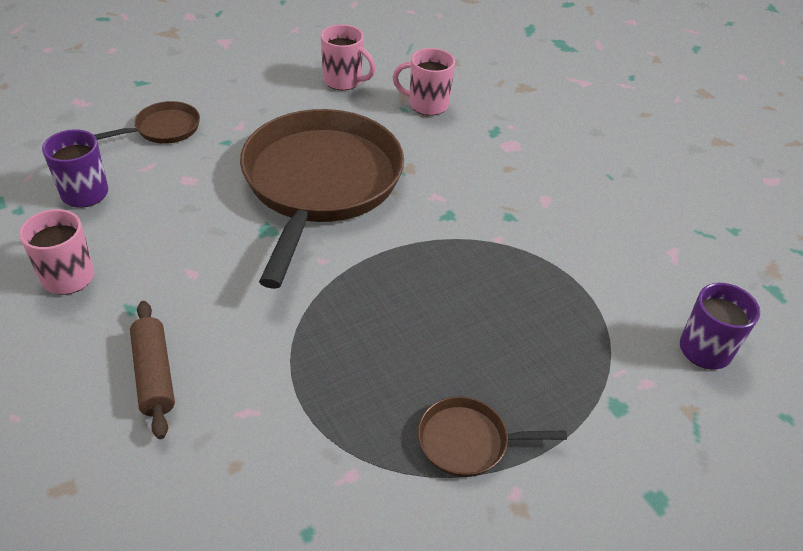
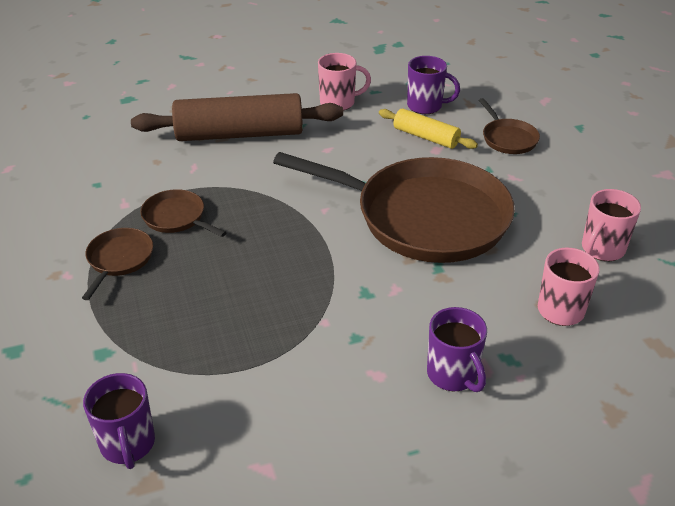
camera: 105 degrees right, 5 degrees down
(154, 375) = (239, 134): brown rolling pin -> brown rolling pin, size x1.89
(161, 189) = (426, 137): none -> yellow rolling pin
(368, 402) = (176, 217): none -> brown pan
(525, 159) = (453, 375): none -> purple mug

